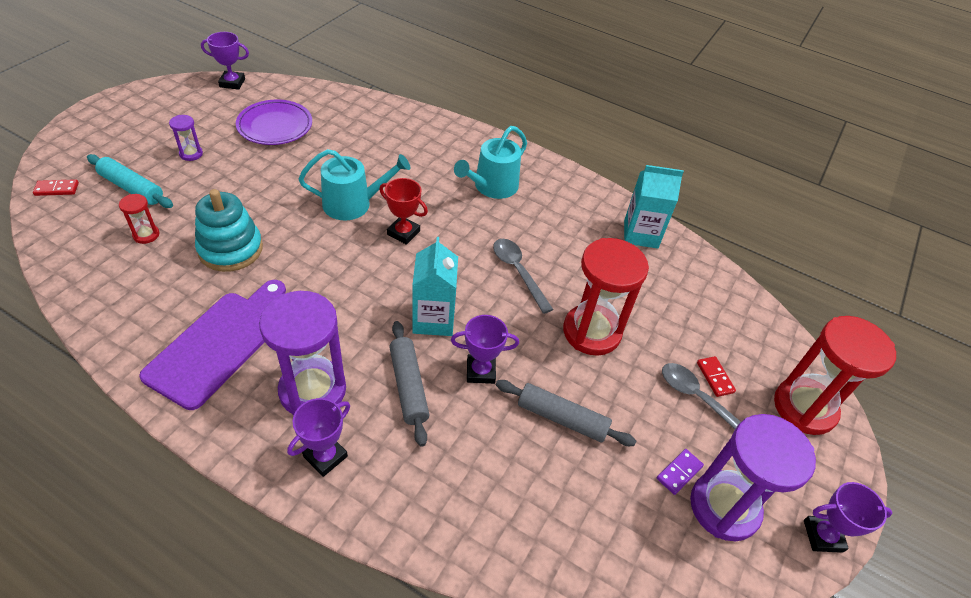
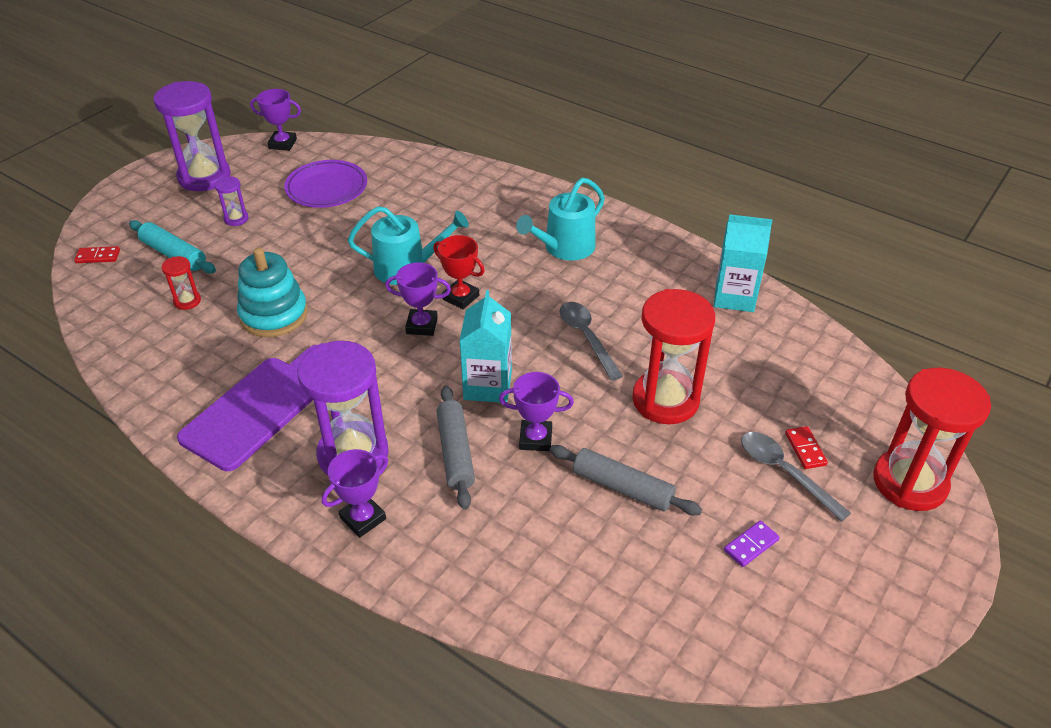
camera: 10 degrees right, 5 degrees down
(724, 507) = (799, 581): purple hourglass -> purple hourglass (204, 177)
(823, 536) = (913, 614): purple trophy -> purple trophy (422, 326)

